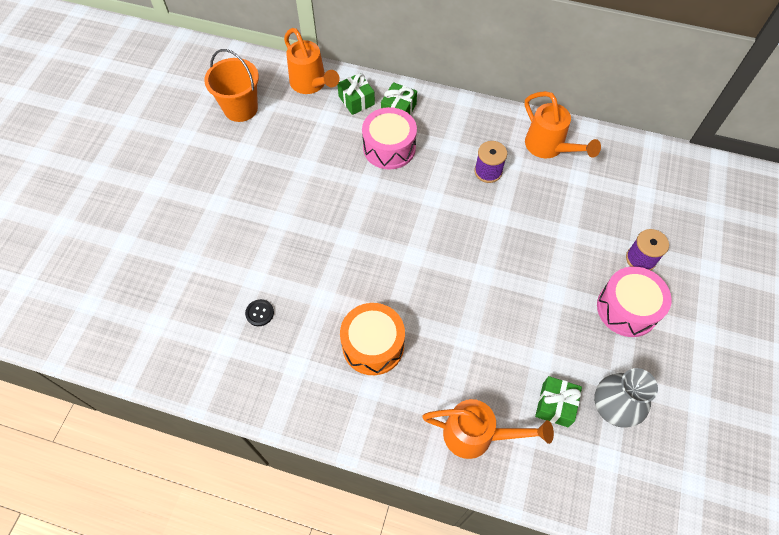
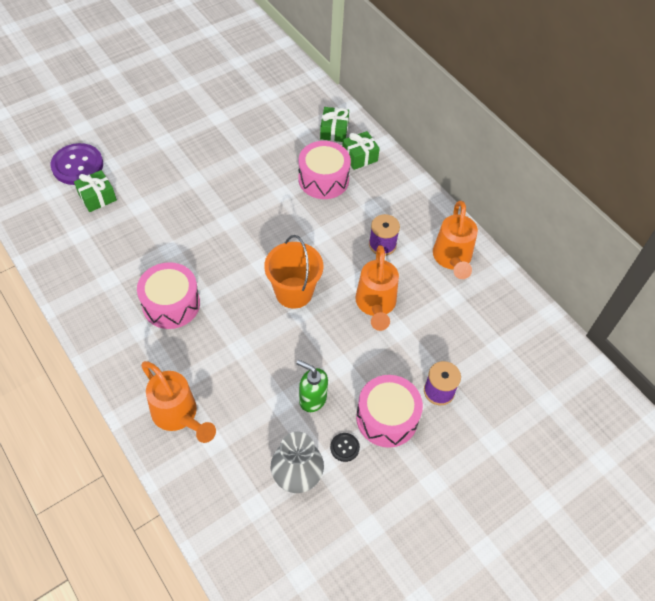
camera: 35 degrees right, 5 degrees down
(157, 281) = (77, 165): none -> purple button
(240, 108) = (244, 87): orange bucket -> orange bucket (294, 292)
(259, 313) = (119, 230): black button -> black button (344, 447)
(311, 85) = (312, 100): orange watering can -> orange watering can (375, 306)
(373, 345) = (171, 304): orange drum -> pink drum
(555, 405) = (256, 440): green gift -> green gift (97, 197)
(561, 337) = (312, 399): none -> green soap dispenser

